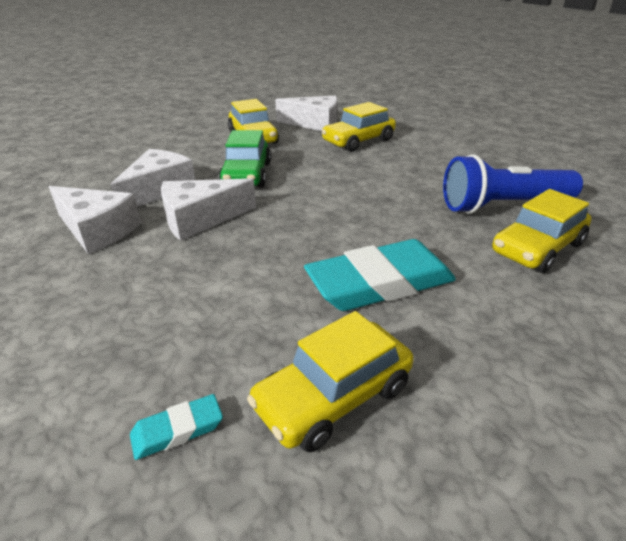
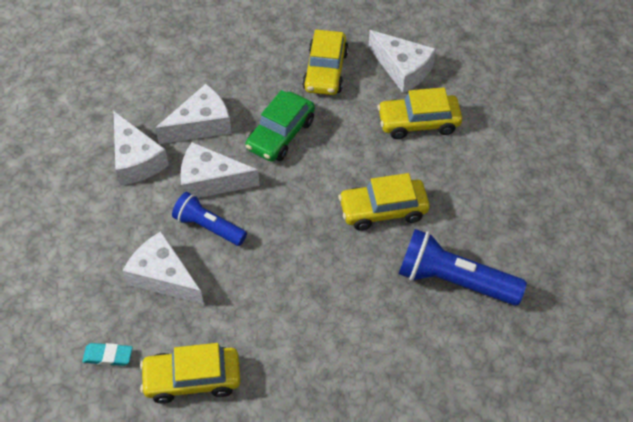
camera: 30 degrees right, 20 degrees up
(203, 308) = (163, 277): none -> white cheese
(226, 250) = (208, 227): none -> blue flashlight
(380, 283) = (284, 312): turquoise eraser -> none
(537, 248) = (426, 338): yellow car -> yellow car (383, 210)

